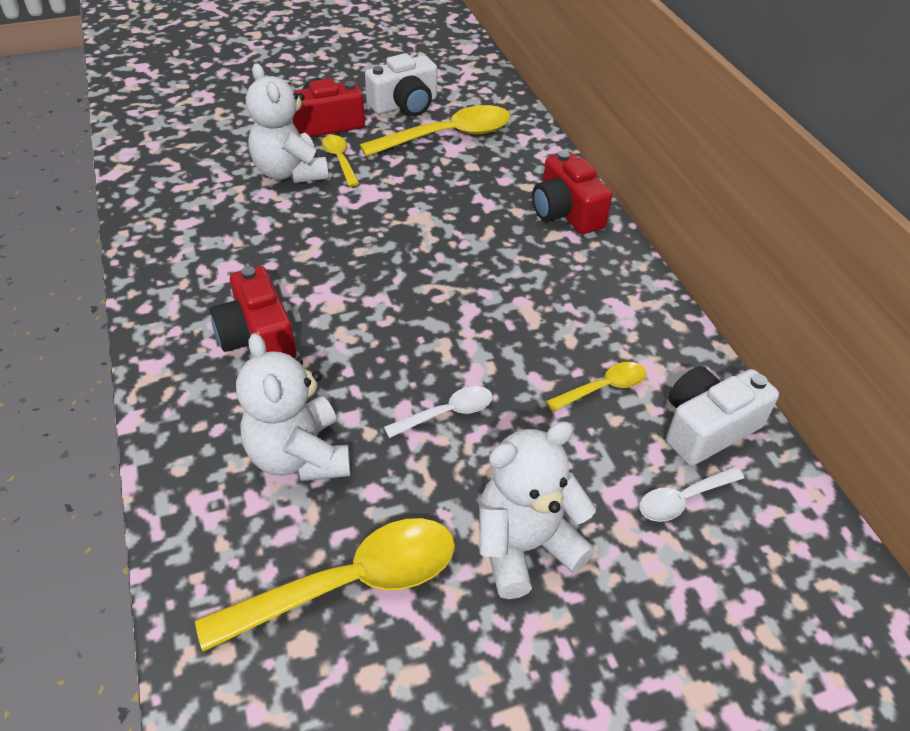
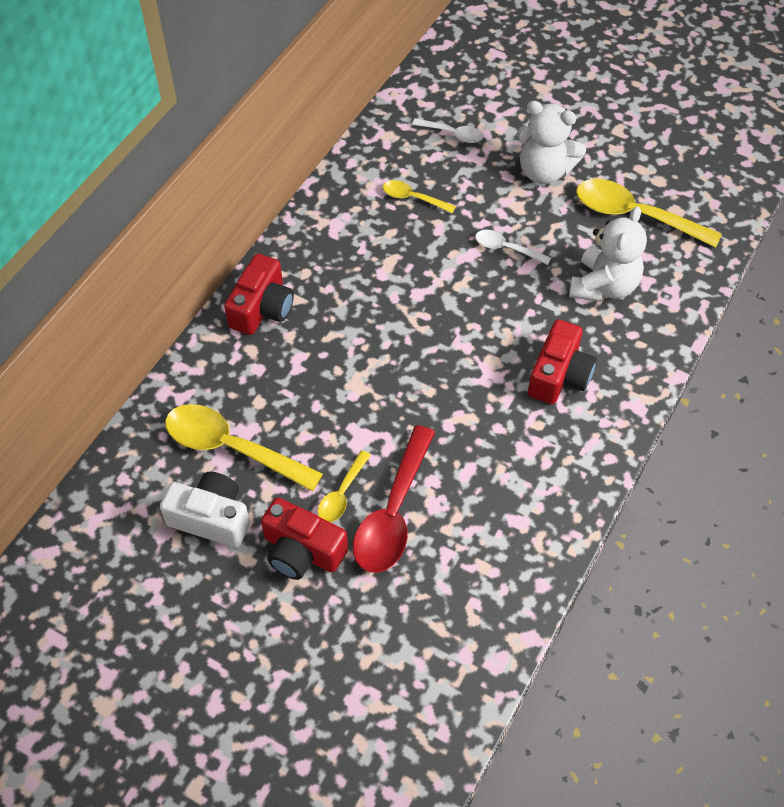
camera: 130 degrees left, 10 degrees up
(290, 172) = (393, 512): white teddy bear -> red spoon
(707, 428) = (394, 146): white camera -> none

